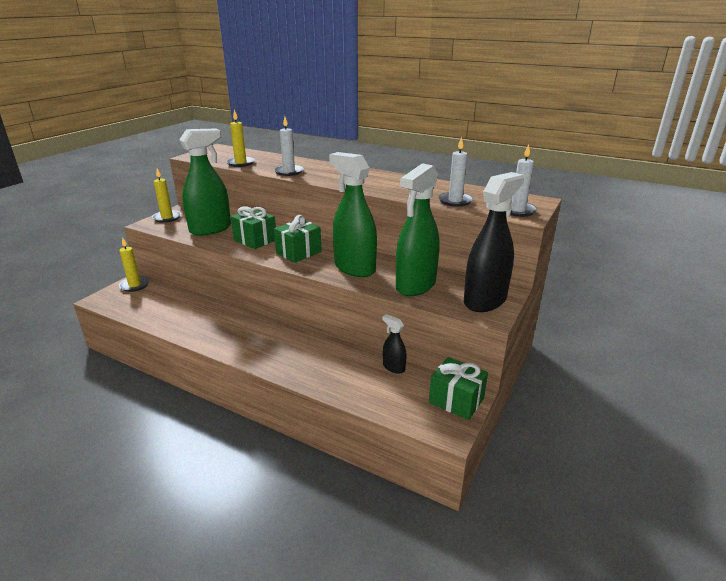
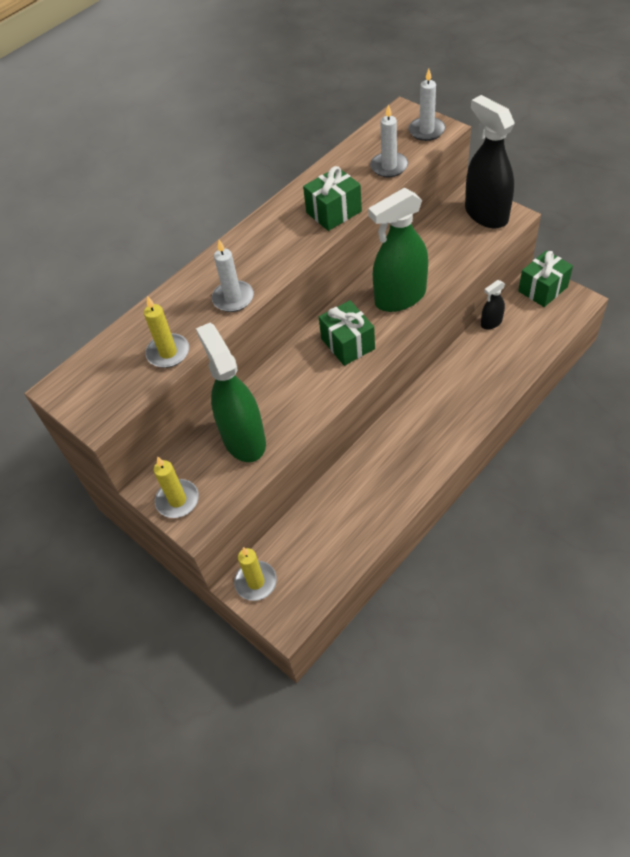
camera: 70 degrees left, 25 degrees up
(255, 240) = (297, 387): green gift -> green gift (334, 212)
(415, 285) = (449, 255): green spray bottle -> none

